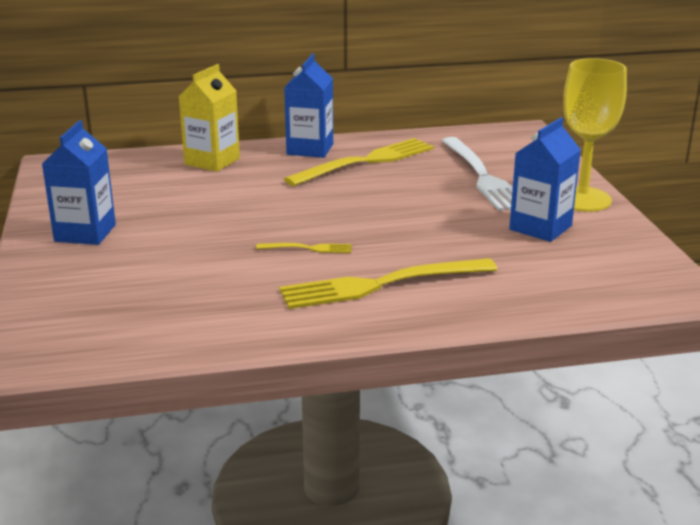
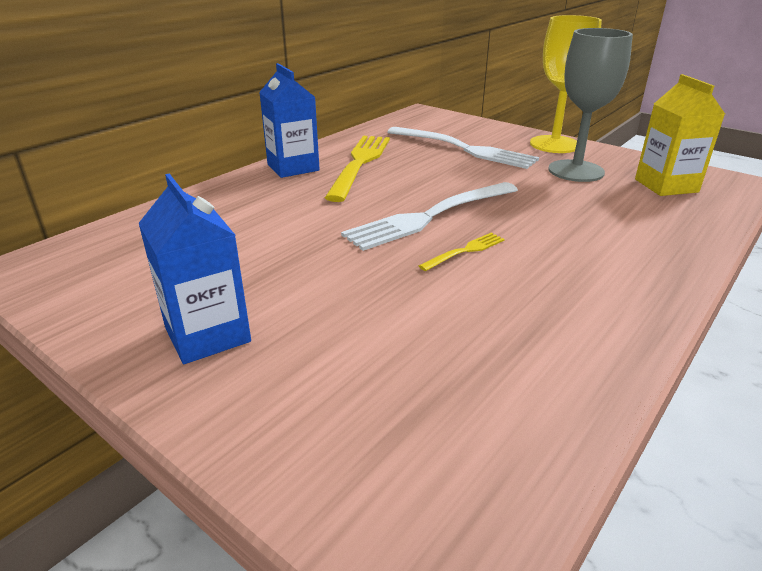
camera: 40 degrees left, 5 degrees up
(212, 161) = (219, 205): yellow carton -> yellow carton (666, 185)
(333, 218) = (429, 217): none -> white fork
(380, 285) = (583, 258): yellow fork -> none
(540, 228) = (576, 171): blue carton -> grey goblet

